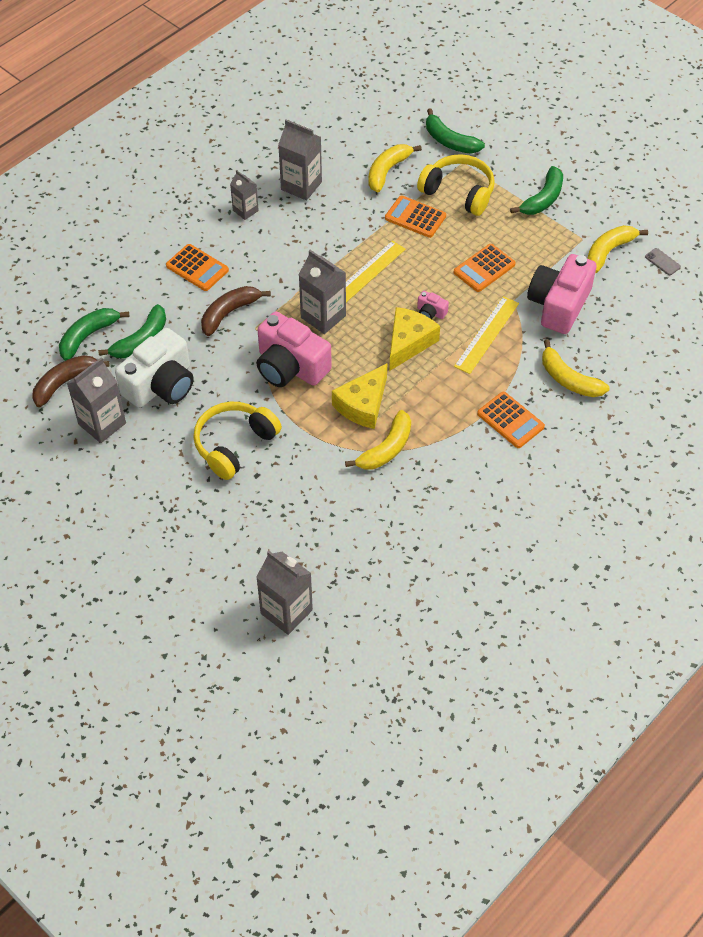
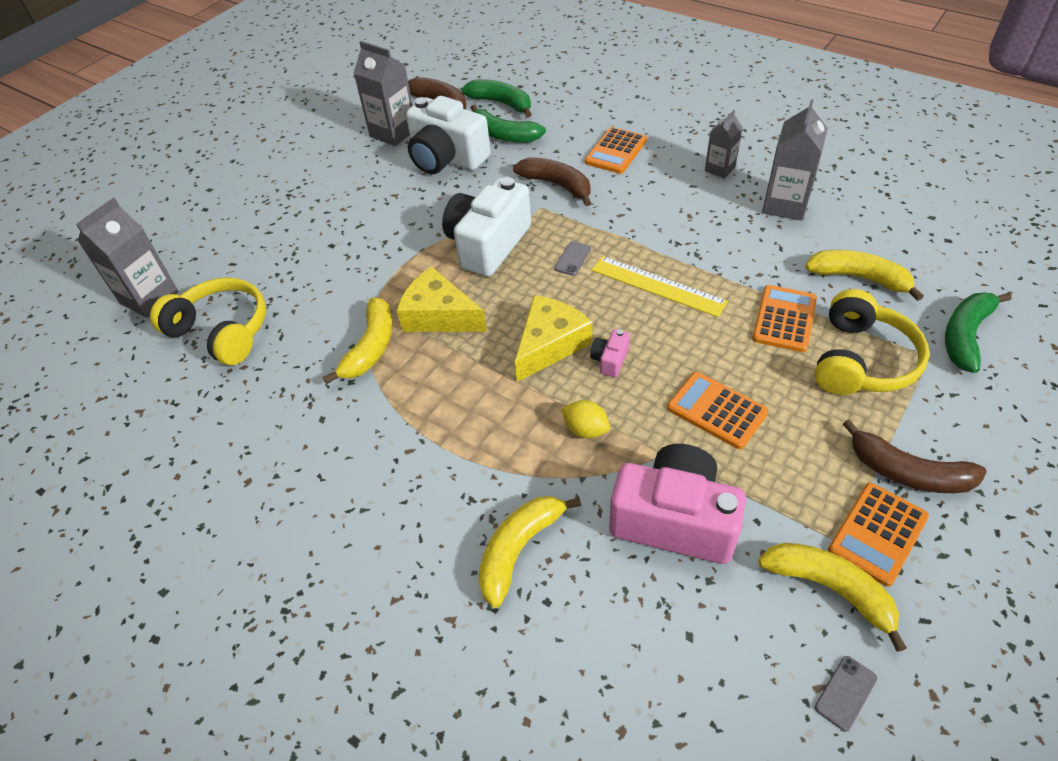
camera: 85 degrees right, 5 degrees down
(234, 444) = (372, 221): yellow headphones -> yellow headphones (222, 331)
(290, 367) = (488, 244): pink camera -> white camera
(323, 317) = (572, 258): grey carton -> grey phone
(386, 449) = (371, 347): yellow banana -> yellow banana turned 105 degrees counterclockwise
(408, 342) = (550, 344): yellow cheese -> yellow cheese turned 75 degrees counterclockwise
(487, 335) = (585, 429): yellow ruler -> yellow lemon
(510, 420) = (428, 477): orange calculator -> orange calculator (877, 533)
(543, 199) = (907, 472): green banana -> brown banana

